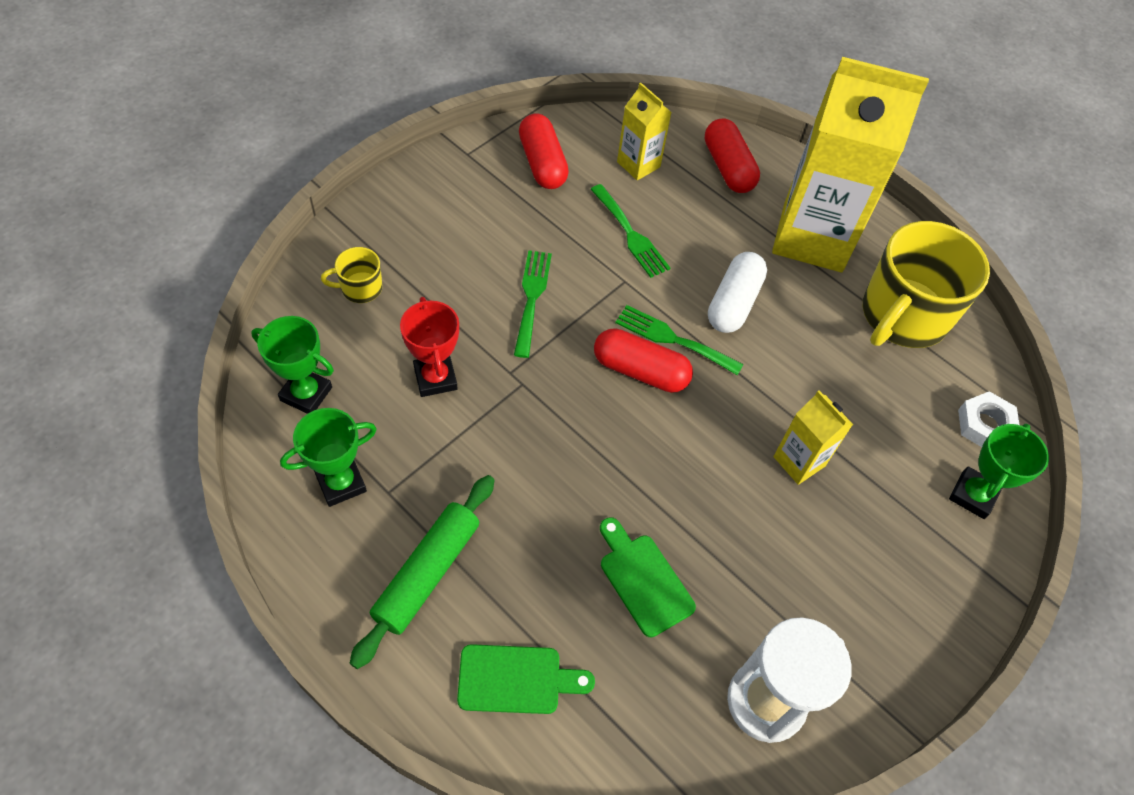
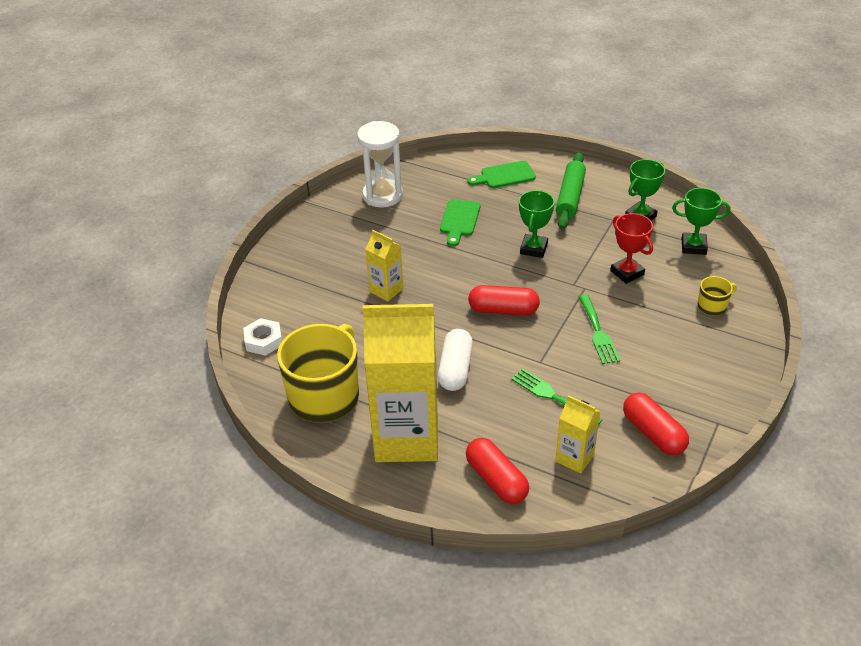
camera: 170 degrees right, 15 degrees down
(643, 579) = (459, 220): green cutting board -> green cutting board turned 60 degrees clockwise
(673, 339) = (490, 334): green fork -> none
(973, 495) = (273, 301): green trophy -> green trophy (533, 249)

